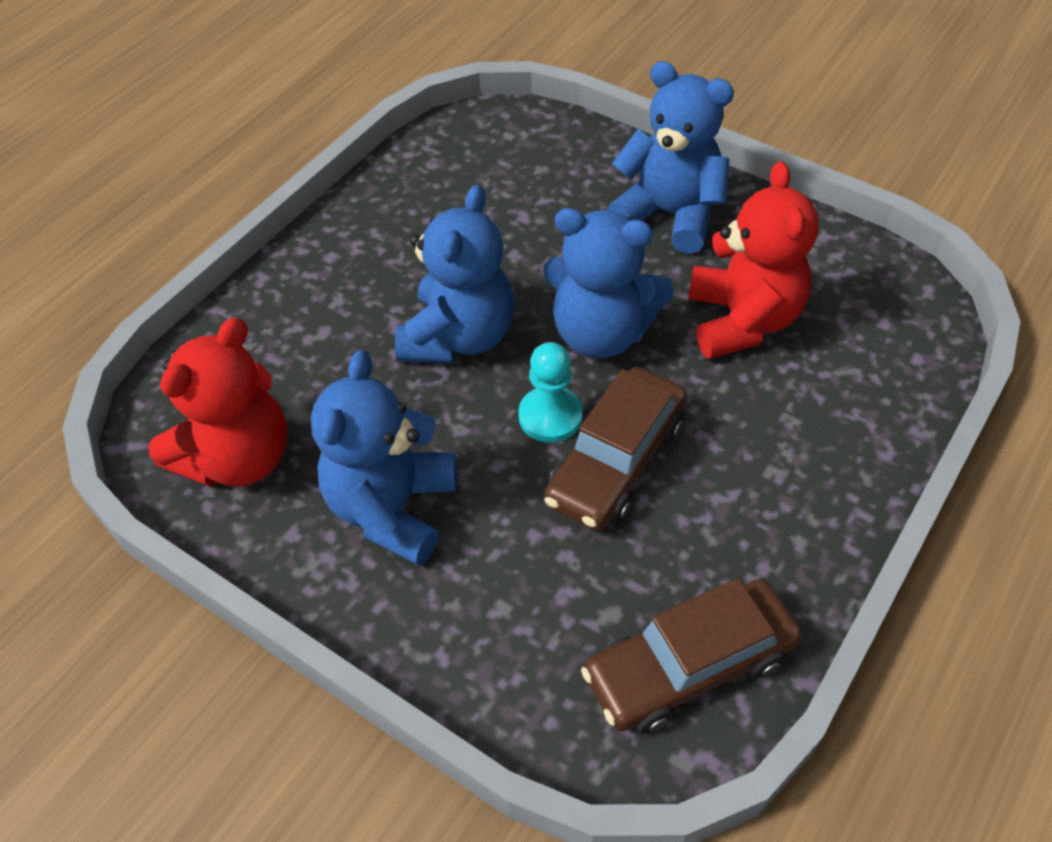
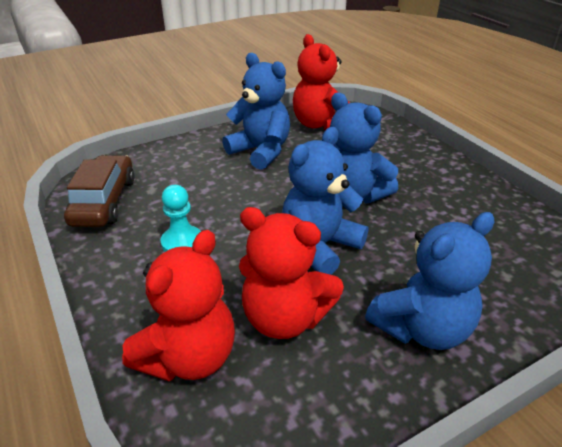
camera: 115 degrees right, 15 degrees down
(550, 416) = (273, 207): turquoise pawn -> turquoise pawn (182, 242)
(616, 461) = (225, 219): brown car -> none
(856, 376) = (189, 357): none -> red teddy bear

